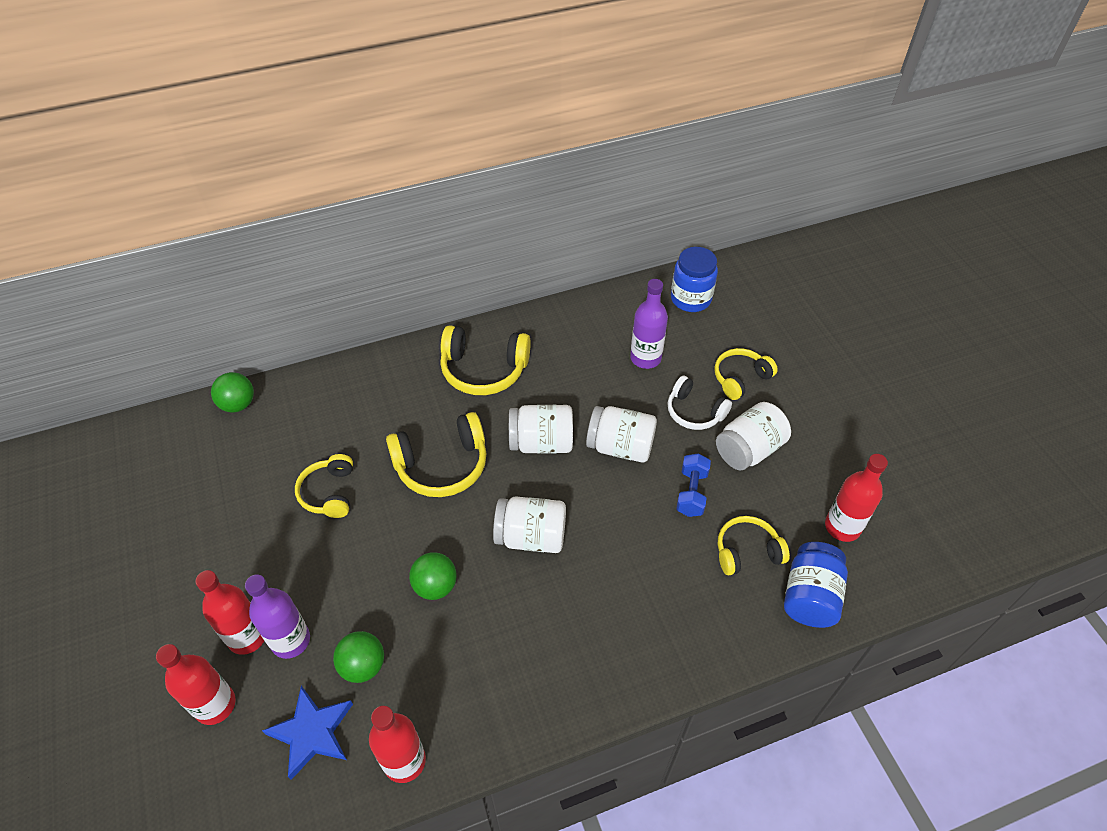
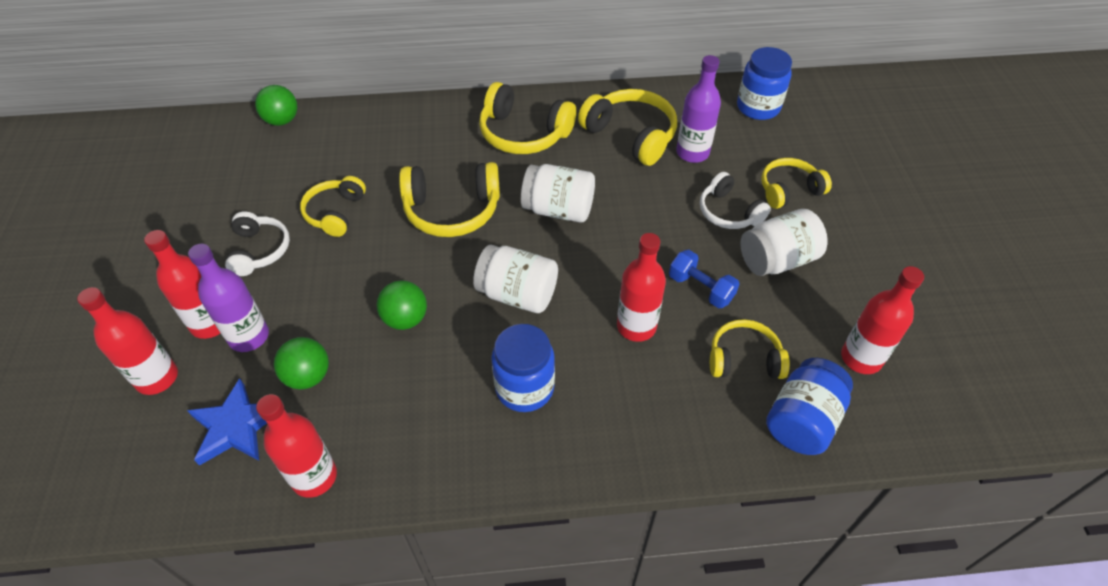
camera: 15 degrees right, 0 degrees up
(267, 549) = (259, 250): none -> white headphones
(566, 626) = (524, 388): none -> blue jar
(584, 351) = (631, 135): none -> yellow headphones
(620, 447) = (638, 229): white jar -> none
(646, 543) = (636, 326): none -> red bottle
(691, 493) = (700, 288): blue dumbbell -> blue dumbbell turned 75 degrees counterclockwise

